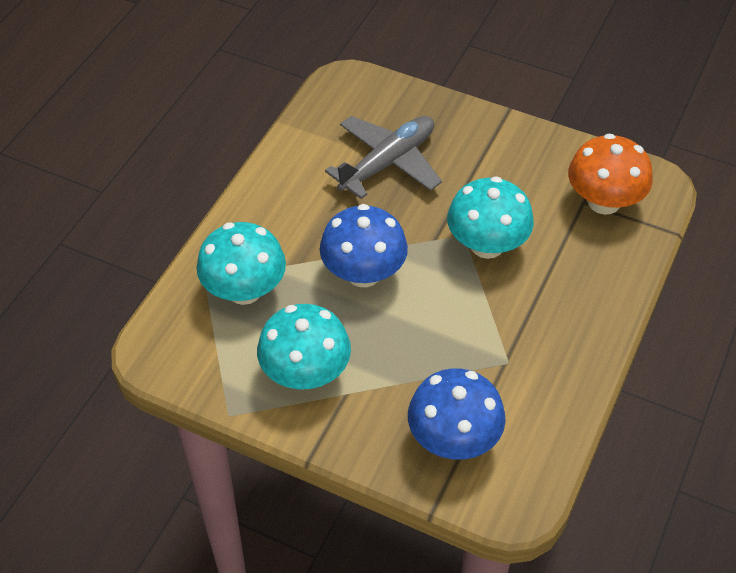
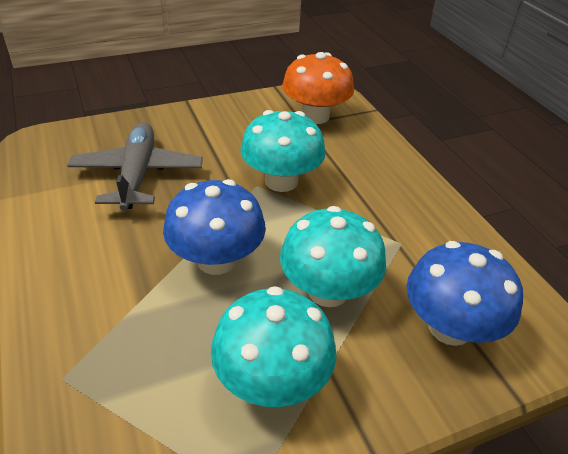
camera: 50 degrees left, 10 degrees down
(244, 290) = (120, 355): turquoise mushroom -> turquoise mushroom (328, 291)

